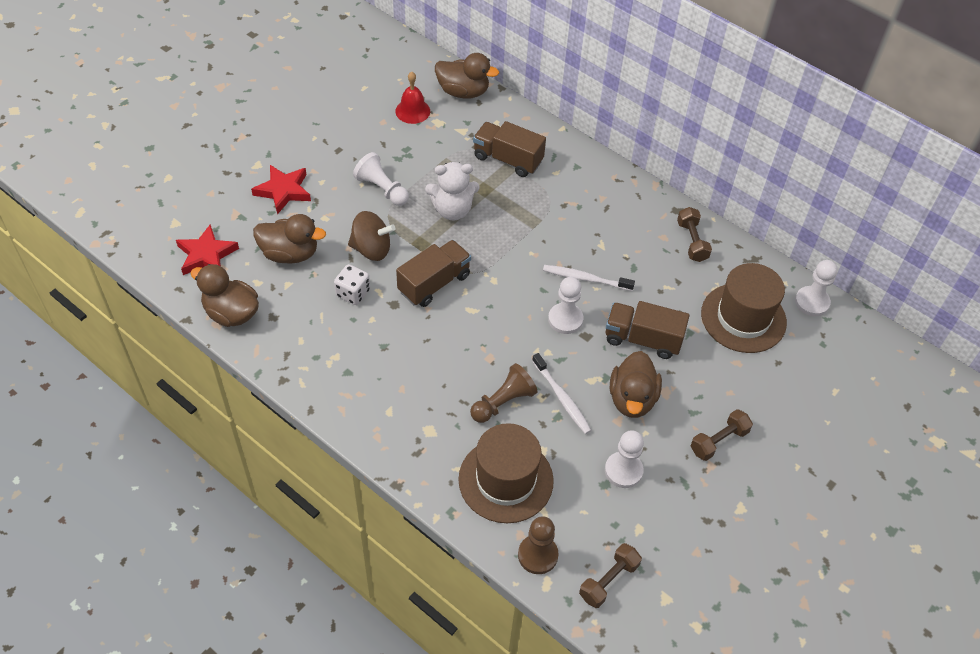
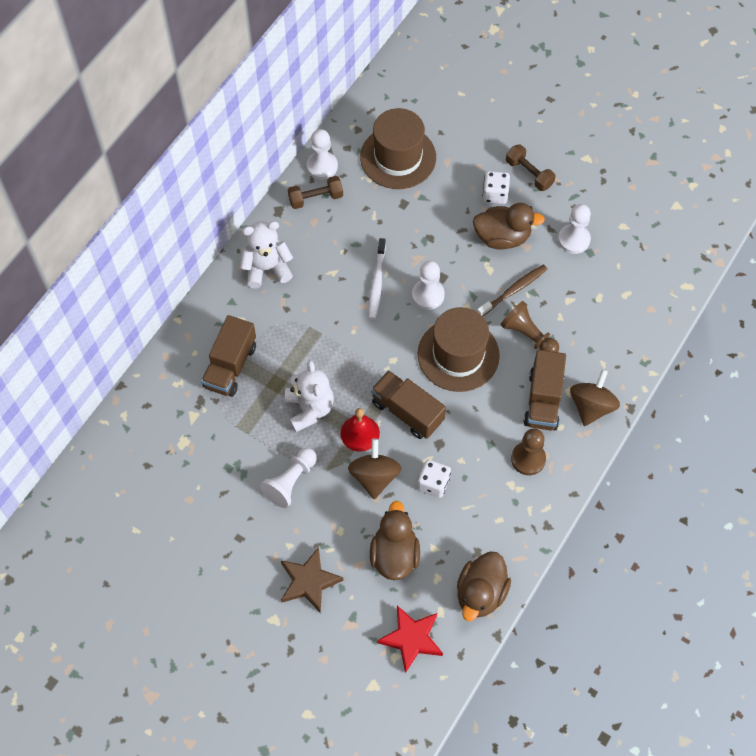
camera: 95 degrees left, 10 degrees up
(283, 191) = (309, 581): red star -> brown star
(406, 446) = (591, 406): none -> brown spinning top
(412, 111) = (168, 471): red bell -> red bell (360, 433)
(463, 92) = (131, 423): brown duck -> none
(505, 480) = (604, 325): brown hat -> brown hat (458, 355)
(537, 555) = (665, 294): brown pawn -> brown pawn (528, 459)
(562, 398) = (513, 290): white toothbrush -> brown toothbrush
(608, 581) = (673, 244): brown dumbbell -> none
(611, 195) = (267, 268): none -> white teddy bear
(642, 339) = (437, 232): brown truck -> brown truck (543, 400)
(691, 401) = (495, 194): none -> white dice
(812, 302) = (370, 107): white pawn -> white pawn (322, 166)

